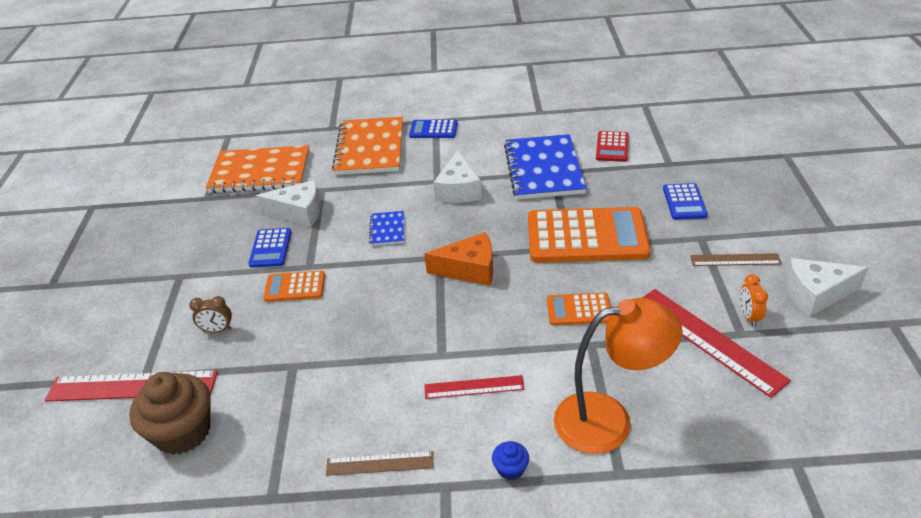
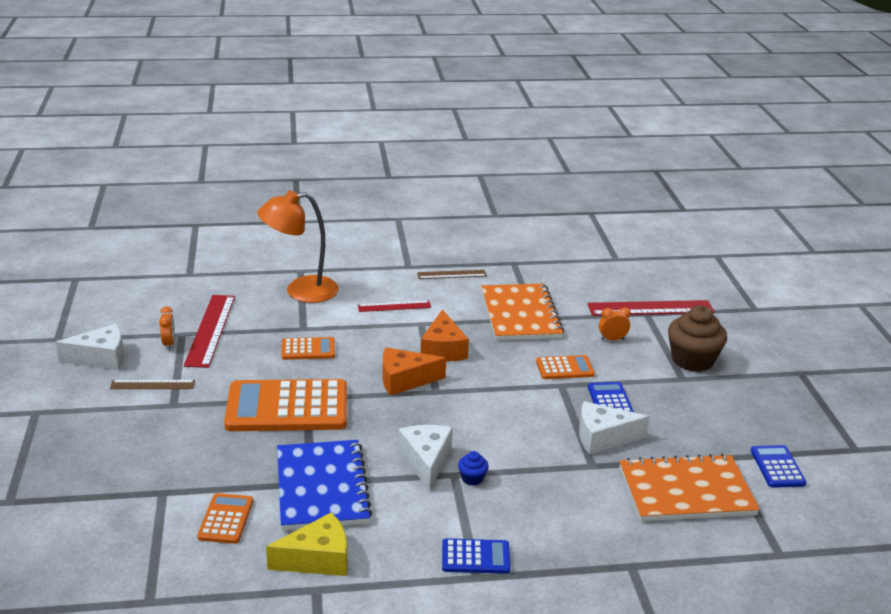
camera: 170 degrees right, 10 degrees down
(183, 432) = (592, 287): brown cupcake -> brown cupcake (692, 360)
(217, 330) = (612, 339): brown clock -> orange clock
(370, 148) = (557, 526): orange notebook -> orange notebook (520, 314)
(387, 229) = (496, 417): blue notebook -> none
(421, 312) = (443, 349): none -> orange cheese
(510, 469) = (368, 272): blue cupcake -> blue cupcake (472, 478)
(540, 126) = (318, 559): none -> yellow cheese
(612, 147) = (226, 519): red calculator -> orange calculator
(684, 202) = (170, 441): blue calculator -> blue calculator (777, 467)
(708, 340) = (210, 330): red ruler -> red ruler turned 45 degrees clockwise

